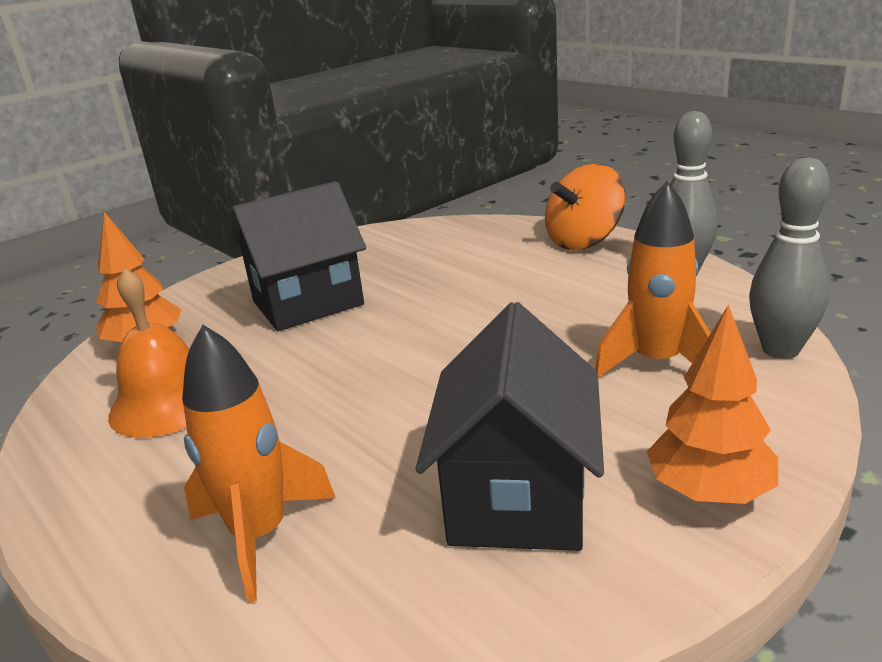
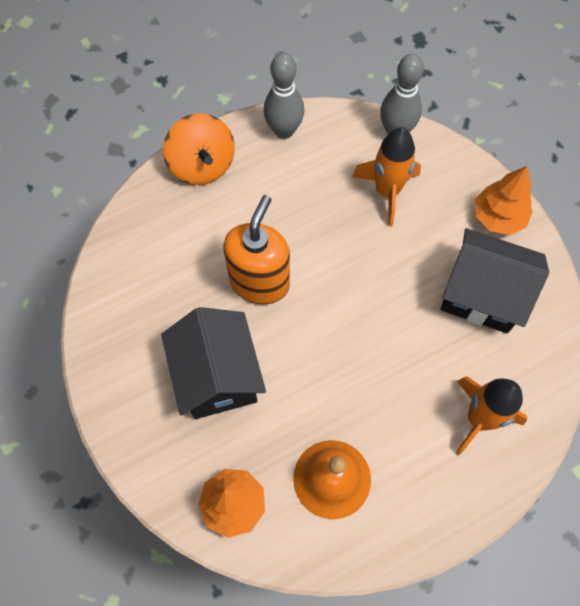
camera: 80 degrees left, 40 degrees up
(444, 301) = (259, 282): none -> orange soap dispenser

